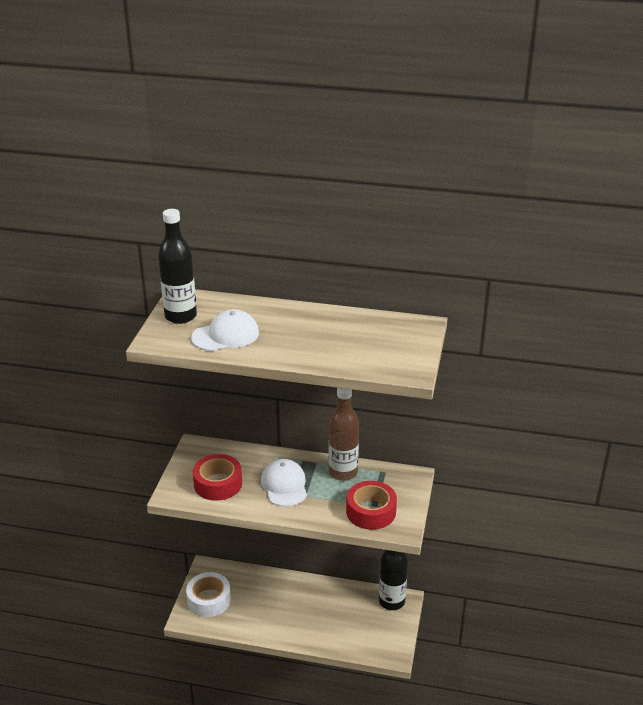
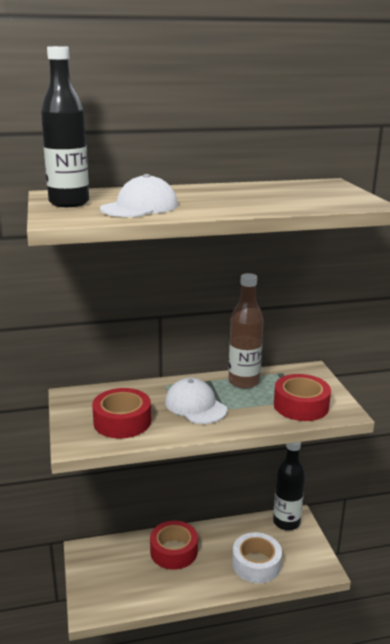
camera: 25 degrees left, 10 degrees down
(209, 600) = (104, 581): white tape -> white tape (256, 564)
(277, 593) = (174, 551): none -> red tape

